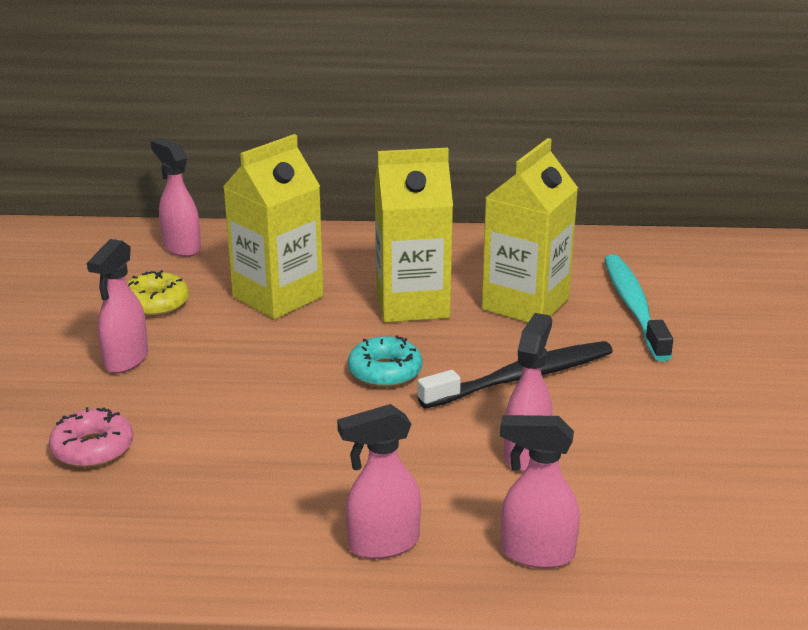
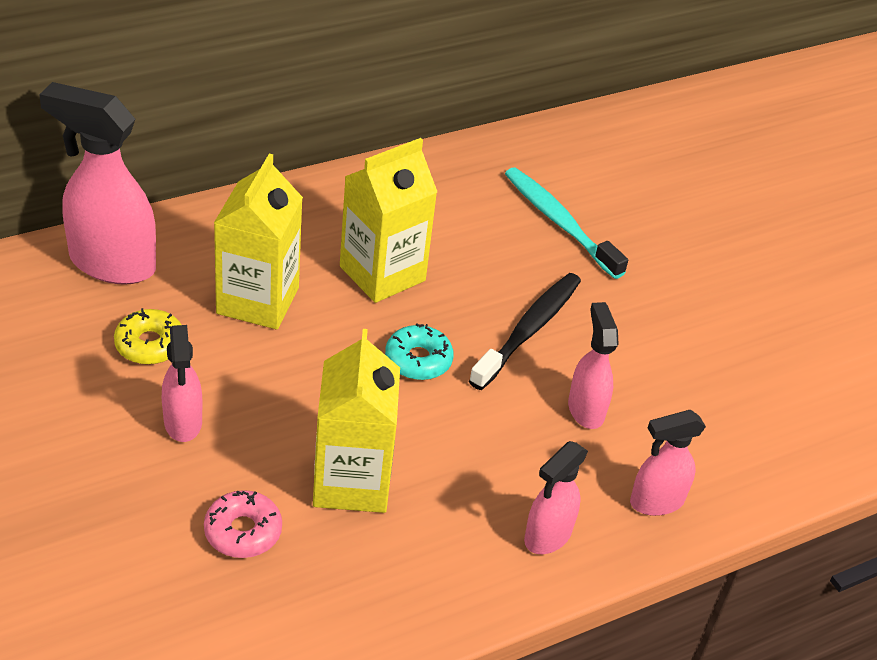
camera: 35 degrees left, 15 degrees up
(181, 247) = (111, 263): pink spray bottle -> pink spray bottle, size x1.74
(525, 304) = (474, 245): yellow carton -> yellow carton (351, 481)

